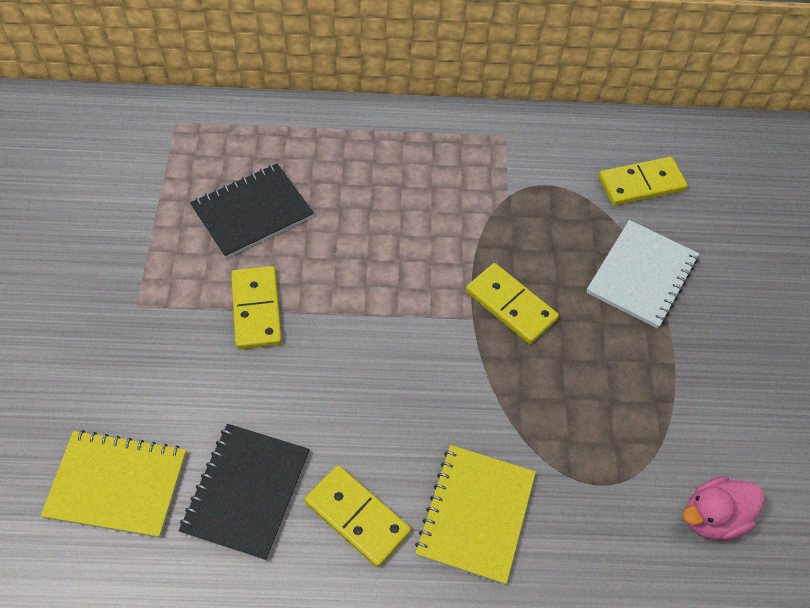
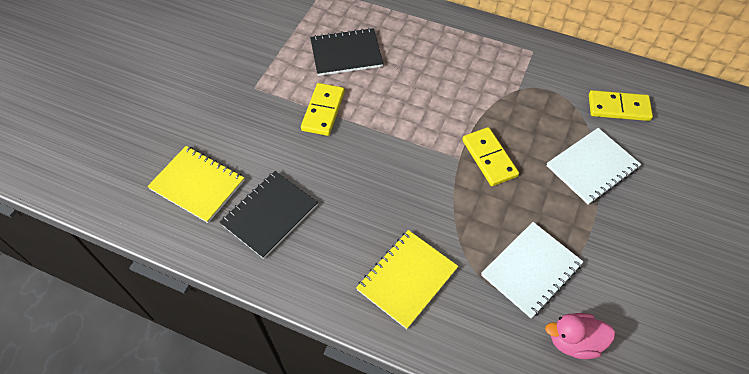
camera: 25 degrees right, 0 degrees up
(357, 517) = (330, 253): yellow domino -> none
(625, 442) = (531, 270): none -> white notebook

